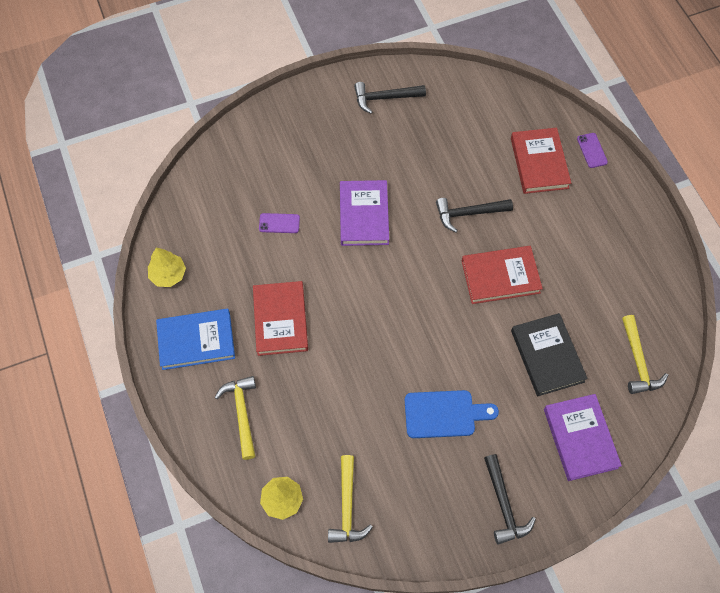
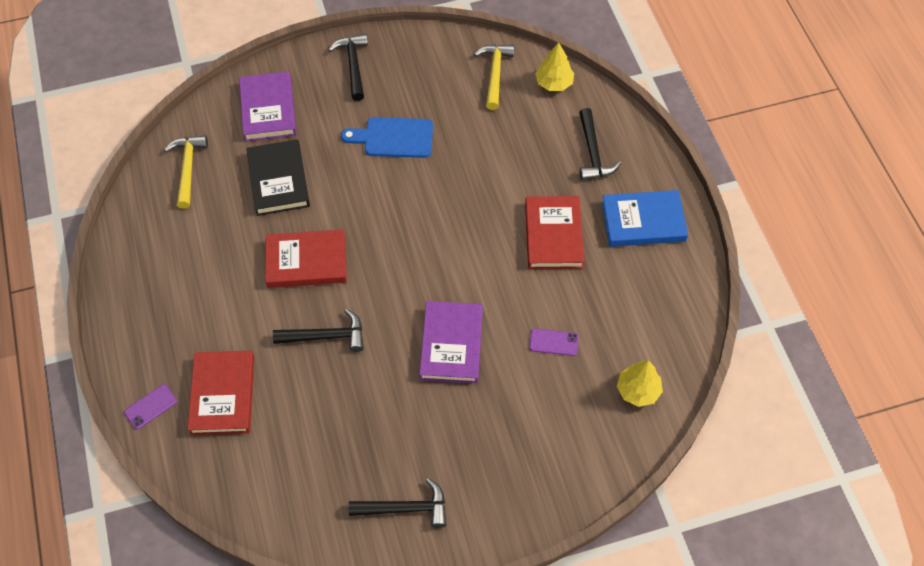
camera: 175 degrees left, 5 degrees down
(168, 274) = (680, 292): yellow tree -> yellow tree (638, 390)
(242, 413) = (593, 153): yellow hammer -> black hammer
(592, 150) = (150, 406): purple phone -> purple phone turned 60 degrees clockwise

